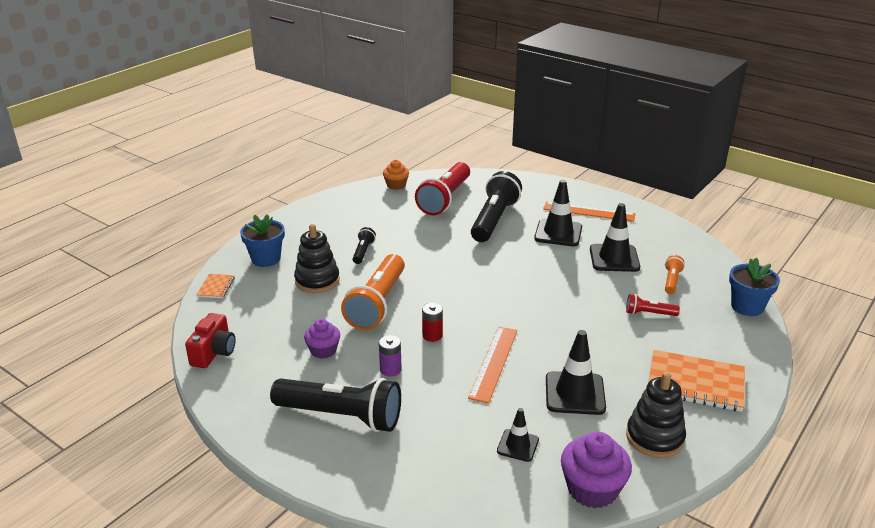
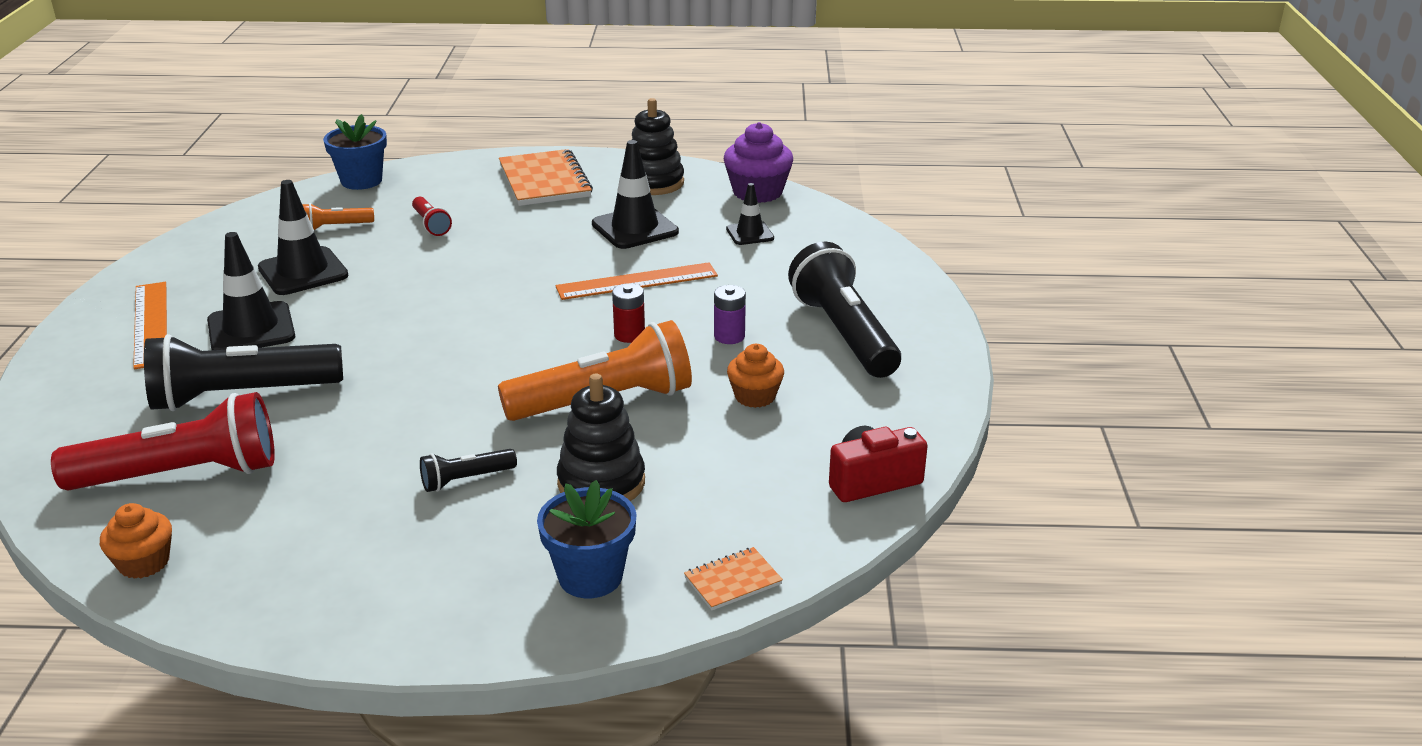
camera: 125 degrees left, 0 degrees up
(323, 350) = (755, 396): purple cupcake -> orange cupcake

